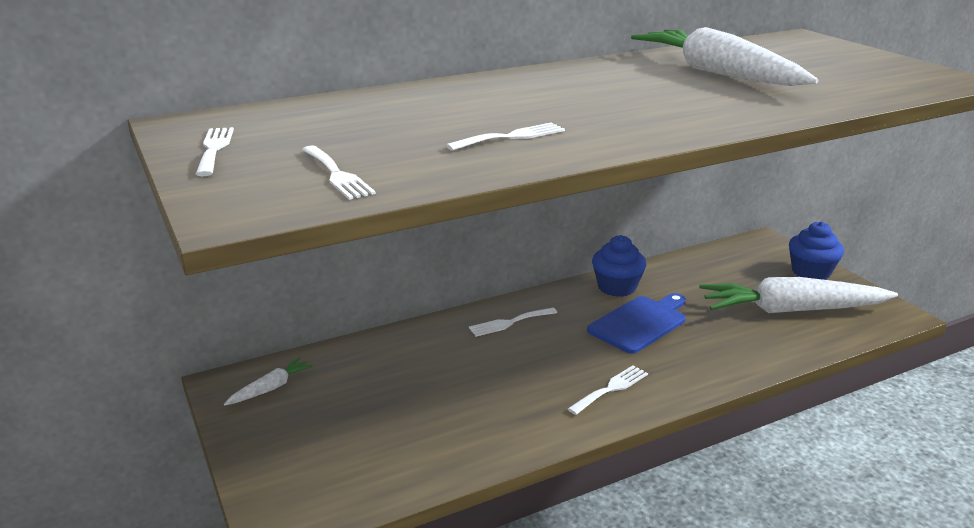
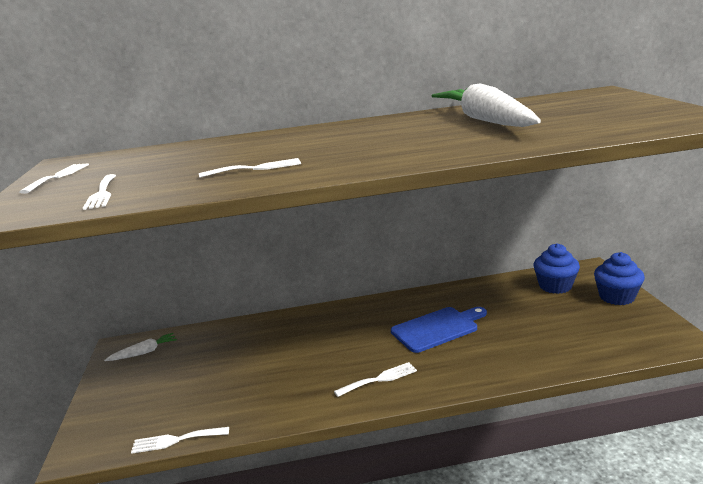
camera: 20 degrees right, 5 degrees down
(509, 323) = (336, 320): white fork -> white fork (176, 440)
(617, 287) = (437, 299): blue cupcake -> blue cupcake (555, 286)
(791, 310) = (578, 328): white carrot -> none

